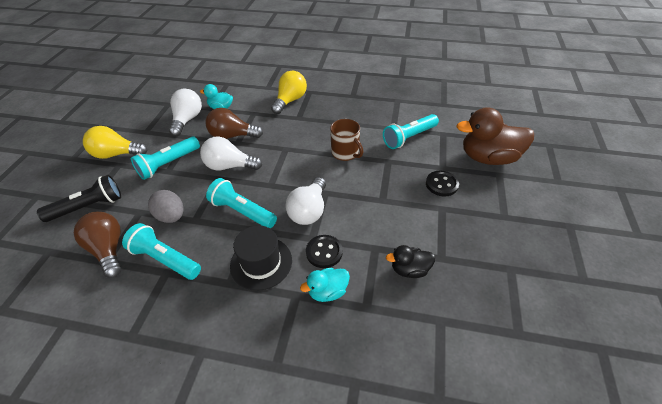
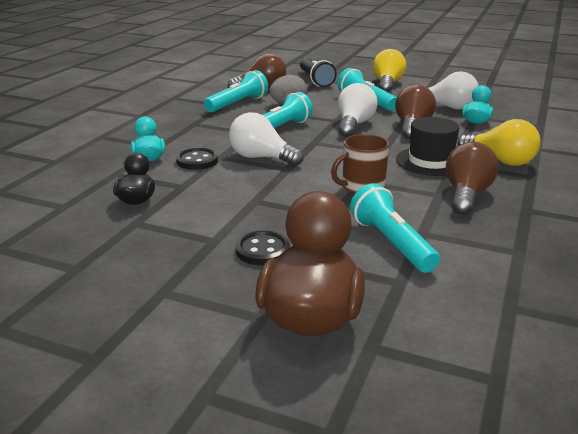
camera: 100 degrees right, 20 degrees down
(261, 263) = (206, 135): black hat -> black hat (430, 161)
(342, 113) = (466, 195): none -> brown light bulb

